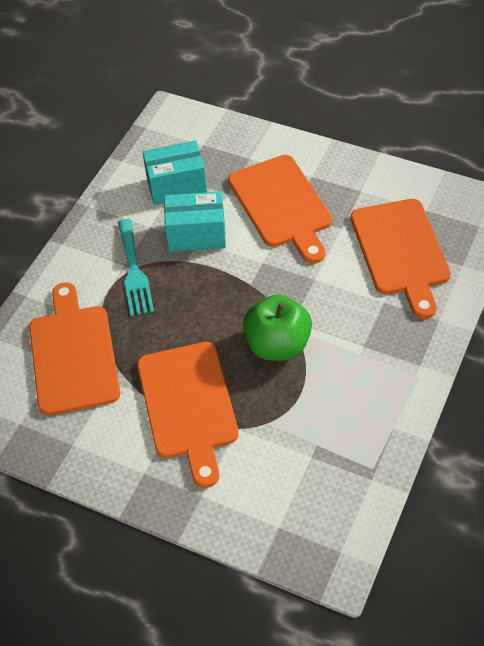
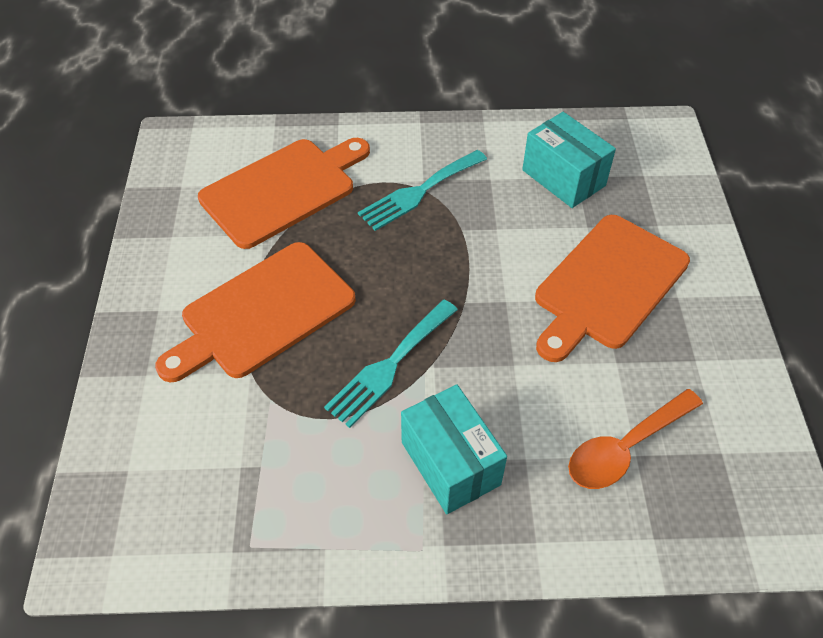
camera: 60 degrees right, 0 degrees up
(196, 235) = (505, 223): turquoise box -> turquoise box (450, 463)
(278, 345) = (389, 366): green apple -> turquoise fork
(401, 251) = (625, 448): orange cutting board -> orange spoon

